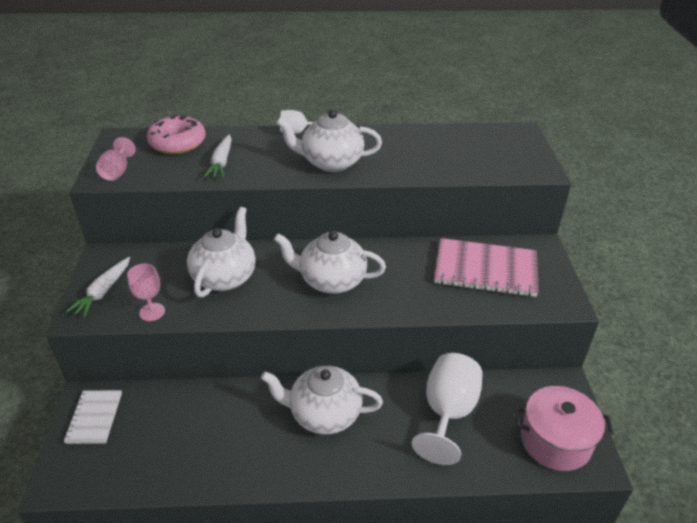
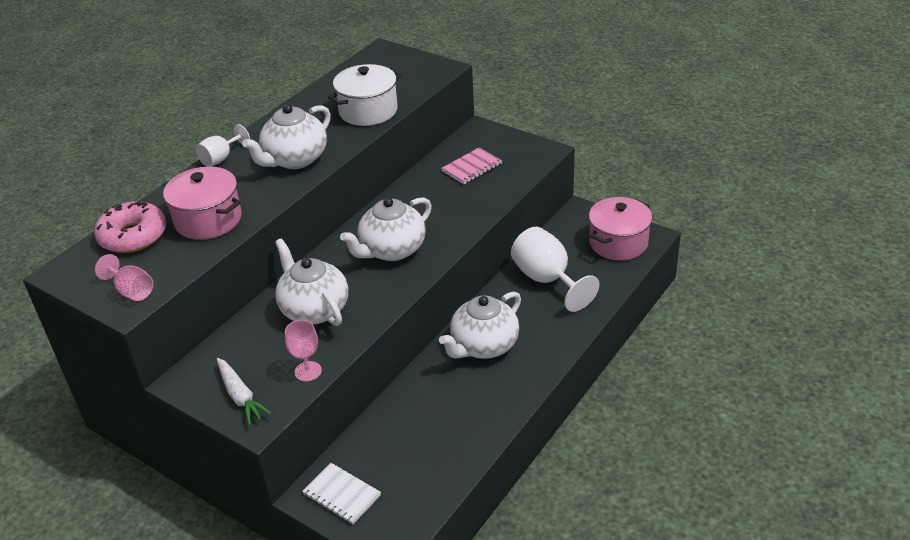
camera: 50 degrees left, 0 degrees up
(221, 162) = (208, 220): white carrot -> pink pot
(433, 164) = (368, 111): none -> white pot
(485, 269) = (471, 167): pink notebook -> pink notebook, size x0.56

